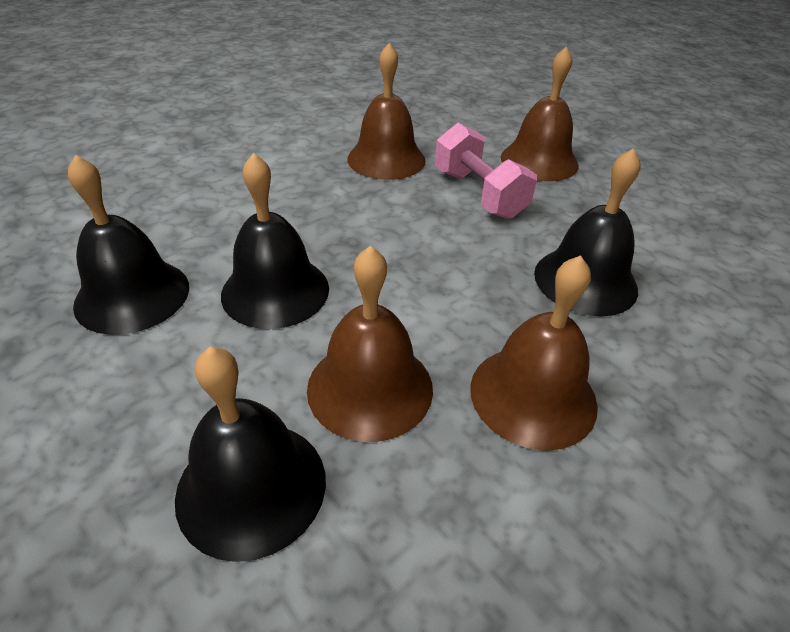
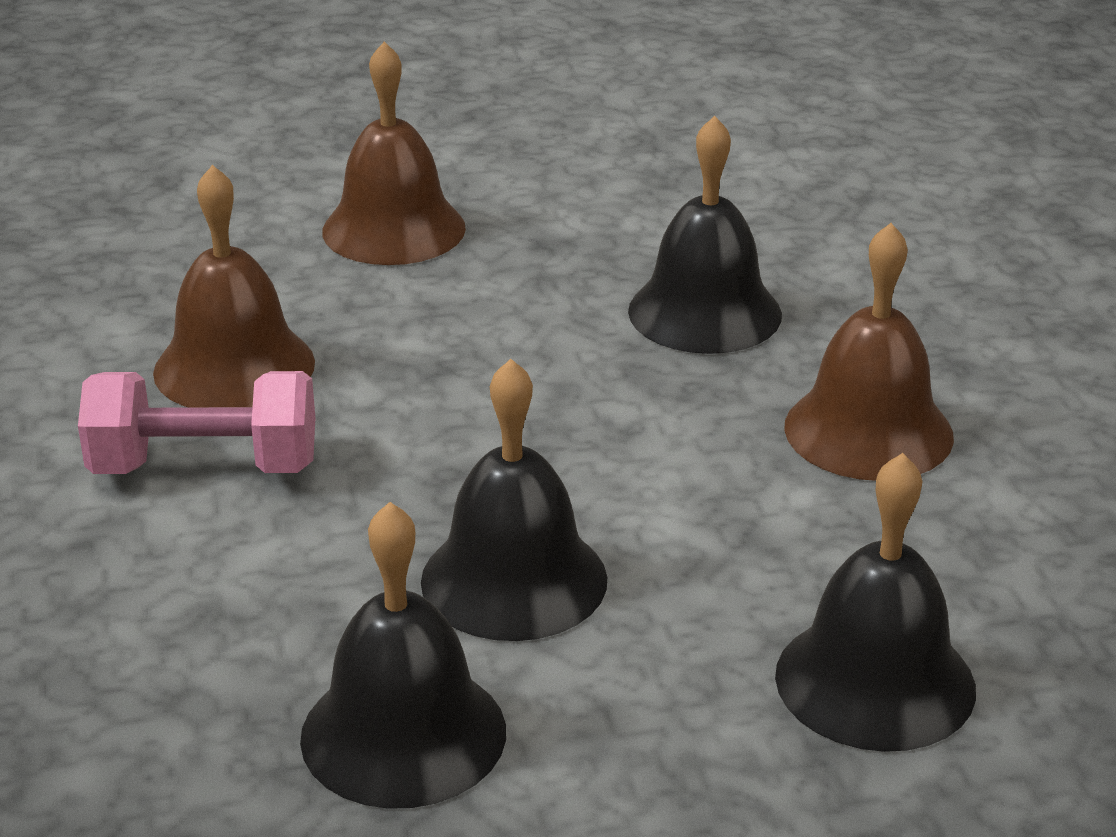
camera: 60 degrees left, 10 degrees down
(370, 387) = (776, 547): brown bell -> none
(478, 194) = (432, 317): pink dumbbell -> pink dumbbell (205, 467)

